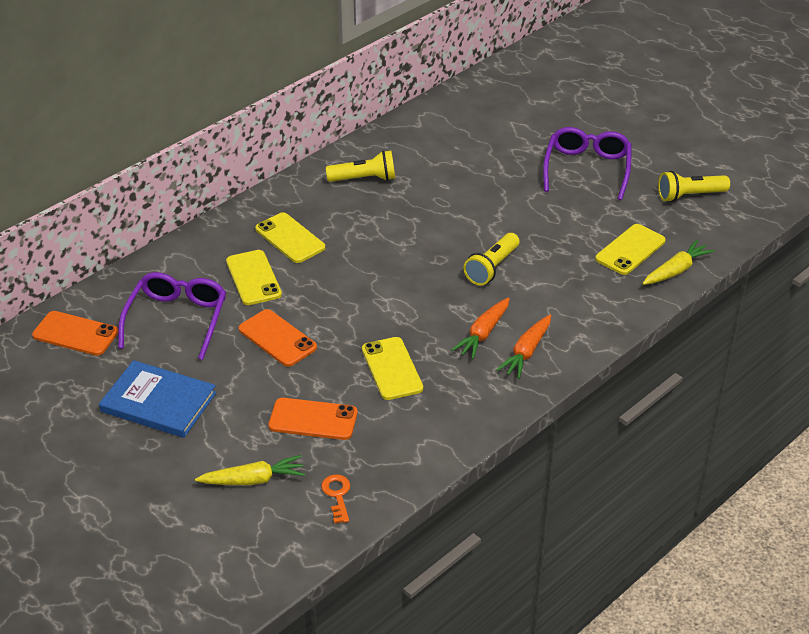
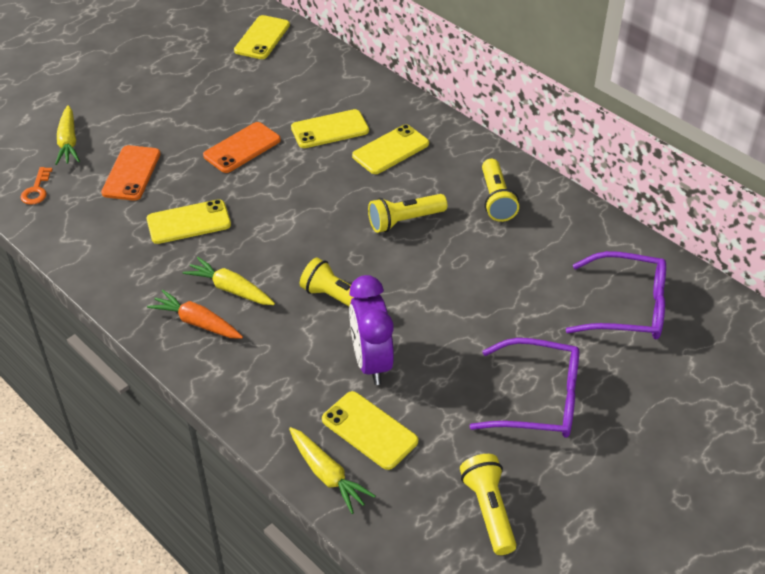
camera: 90 degrees right, 5 degrees up
(75, 334) = (262, 38): orange phone -> yellow phone
(158, 402) = (171, 86): blue book -> none
(177, 319) = (274, 89): purple glasses -> purple glasses (627, 307)
(337, 495) = (36, 190): orange key -> orange key turned 105 degrees clockwise
(391, 230) = (404, 221): none -> yellow flashlight
(483, 333) = (231, 289): orange carrot -> yellow carrot
(561, 249) = (371, 362): none -> purple clock

